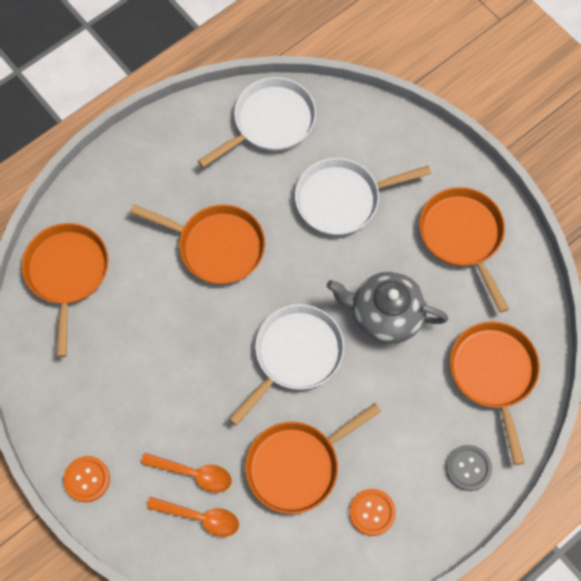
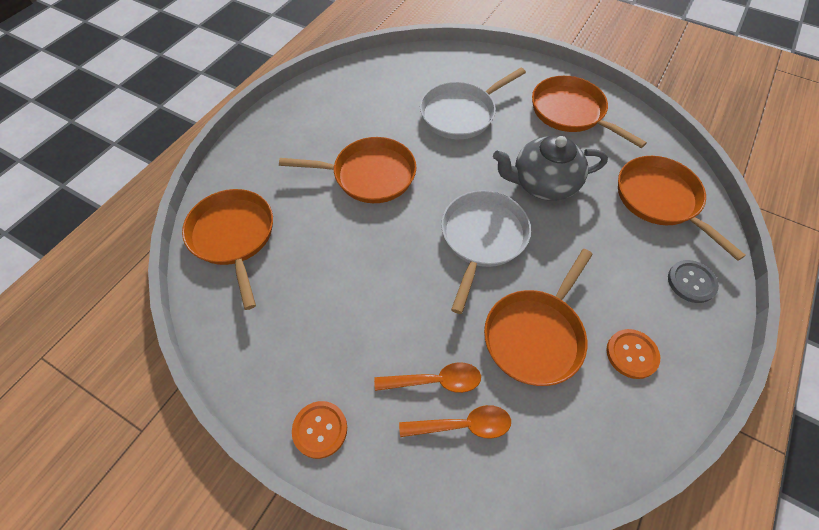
camera: 20 degrees left, 10 degrees down
(270, 122) = (376, 80): white pan -> none

